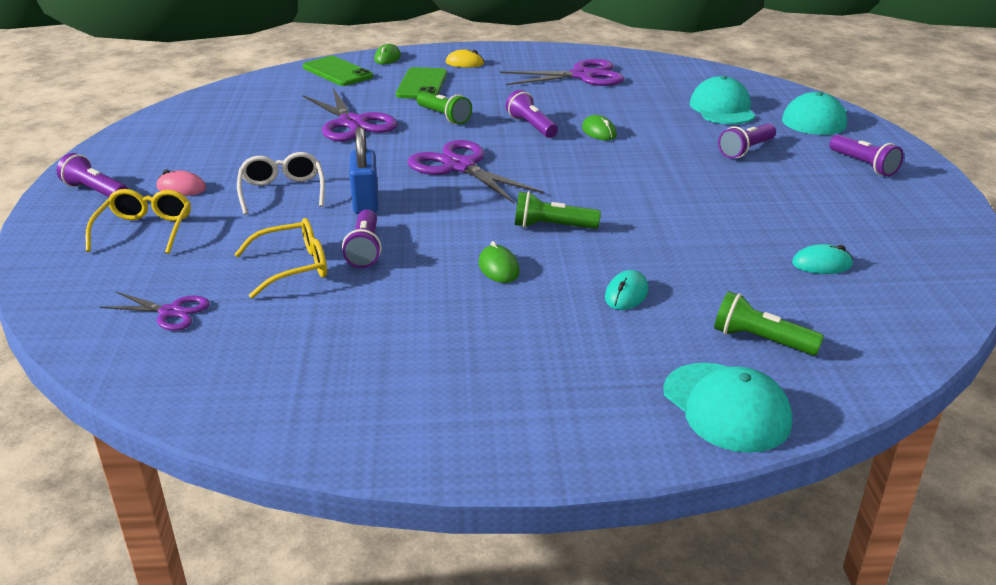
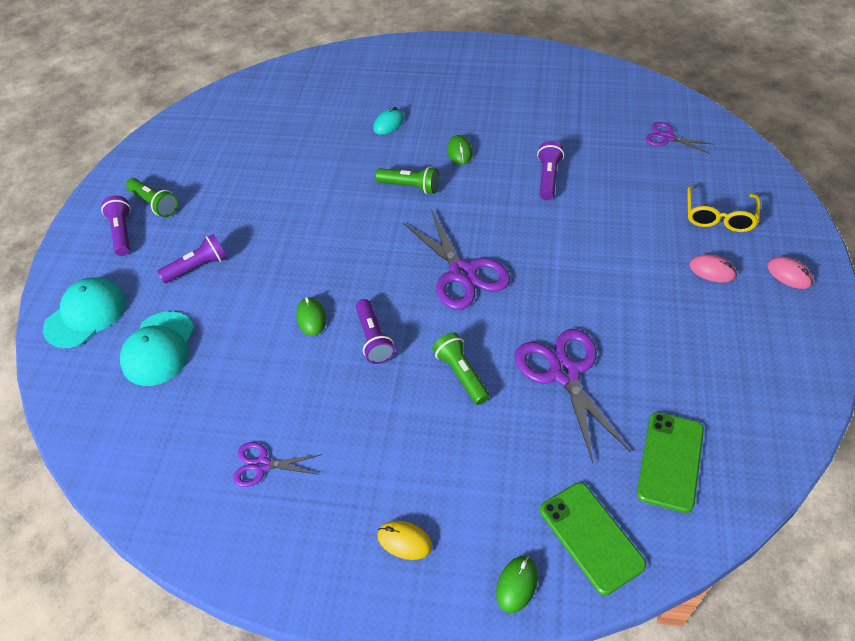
camera: 165 degrees left, 20 degrees up
(95, 191) = (789, 275): purple flashlight -> pink mouse
(282, 191) = (620, 255): white glasses -> none
(294, 267) = (596, 166): yellow glasses -> none
(366, 203) = (548, 230): blue padlock -> none
(422, 84) = (475, 471): green phone -> green phone (670, 461)
(582, 76) = (262, 465): purple scissors -> purple scissors, size x0.55
(726, 407) = (376, 57): turquoise cap -> none
(760, 340) = (334, 88): green flashlight -> green flashlight (155, 204)
(822, 264) = (255, 134): turquoise mouse -> none

